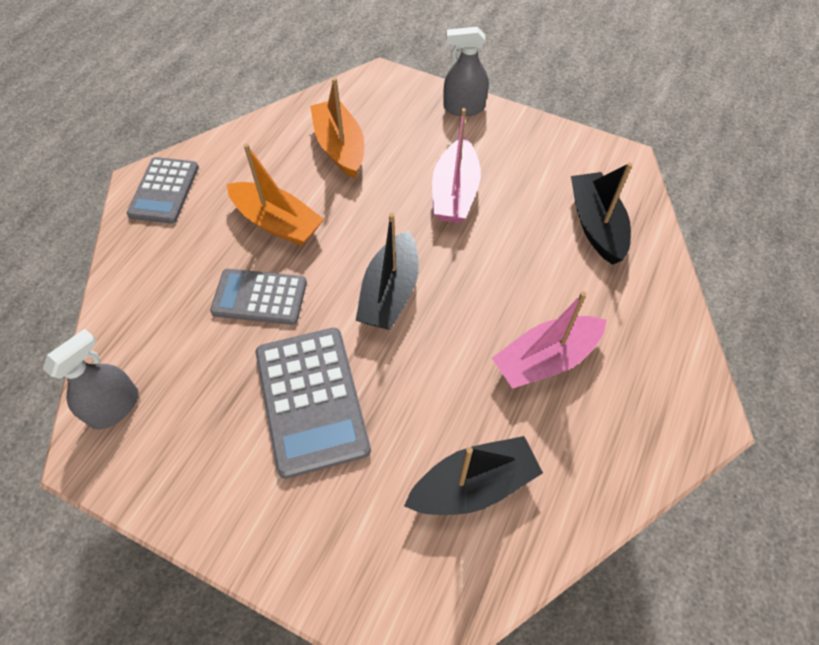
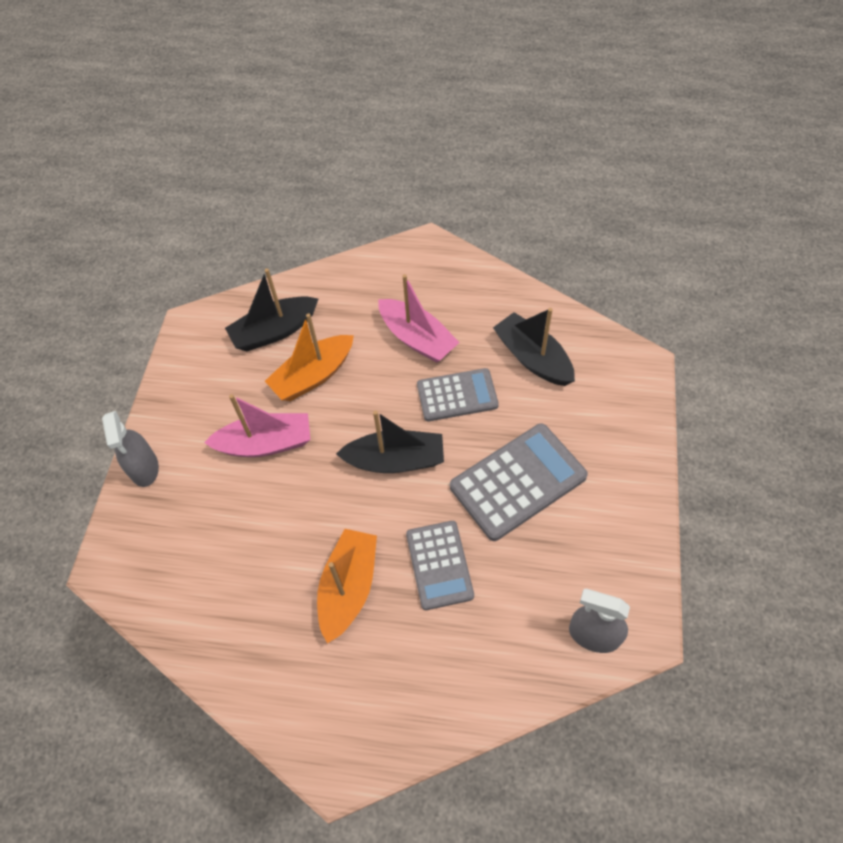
camera: 105 degrees left, 0 degrees up
(164, 191) = (341, 732): grey calculator -> grey calculator (457, 395)
(340, 147) = (229, 568): orange boat -> orange boat (313, 376)

